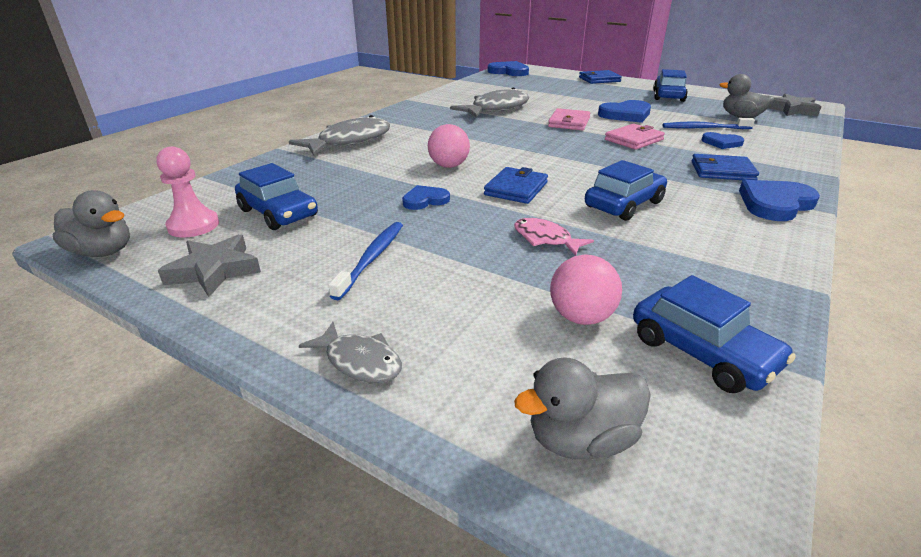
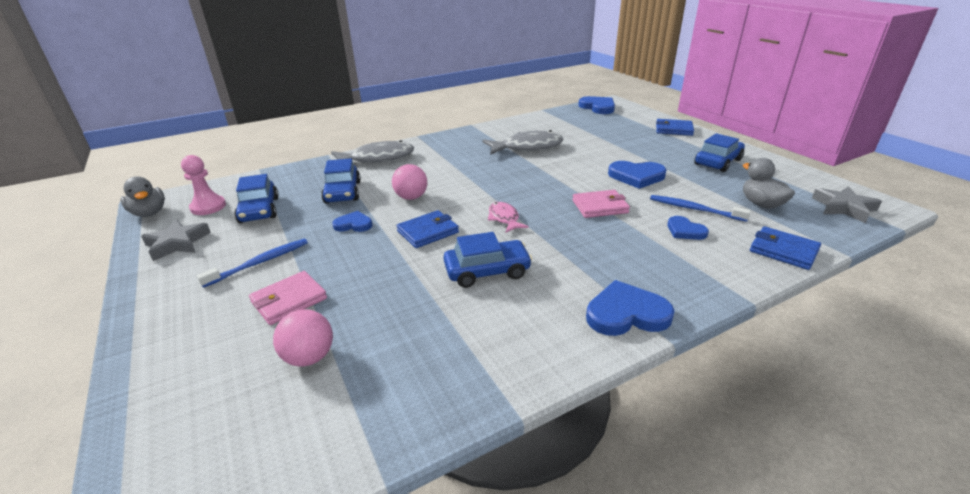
camera: 30 degrees right, 0 degrees up
(359, 361) = (158, 334): grey fish -> none
(545, 239) = (382, 284): pink fish -> pink fish (504, 218)
(569, 122) = (568, 174): pink wallet -> pink wallet (289, 300)
(581, 439) = (182, 442): grey duck -> none
(702, 352) = (341, 421): blue car -> blue car (343, 192)
(722, 171) = (632, 263): blue wallet -> blue wallet (783, 251)

